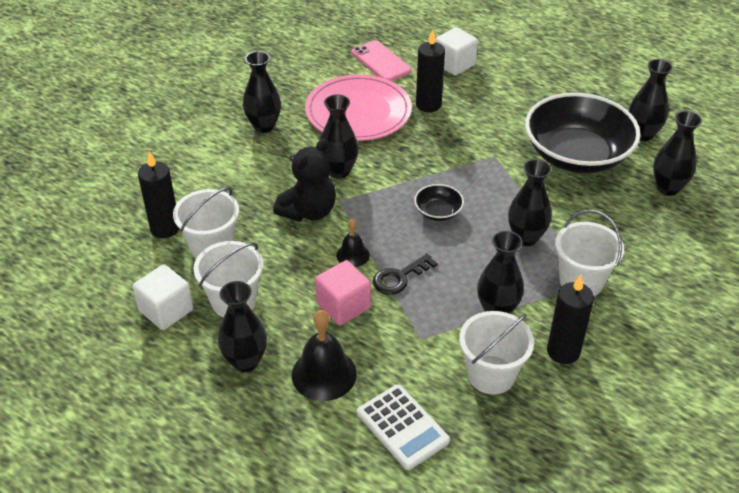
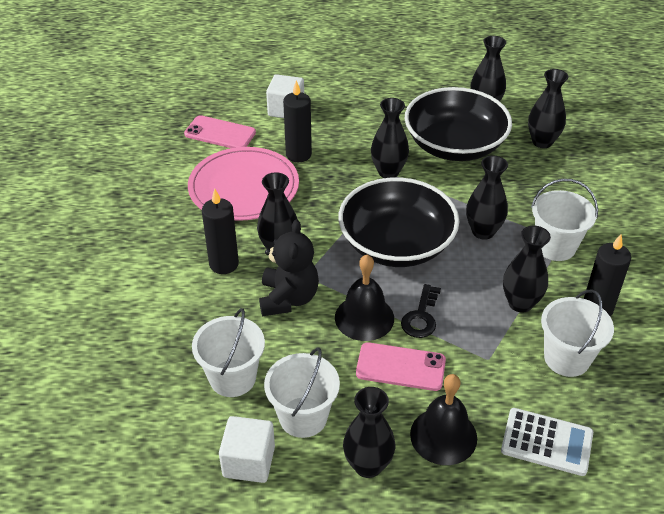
camera: 35 degrees left, 0 degrees up
(165, 228) = (169, 384): black candle -> black candle (224, 264)
(264, 126) = (169, 239): black vase -> black vase (388, 172)
(343, 306) = (400, 367): pink cube -> pink phone
(353, 255) = (364, 317): black bell -> black bell, size x1.75
(438, 212) = (396, 244): black bowl -> black bowl, size x2.41

